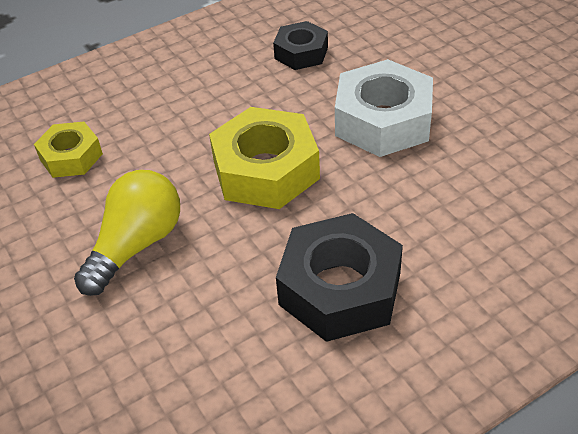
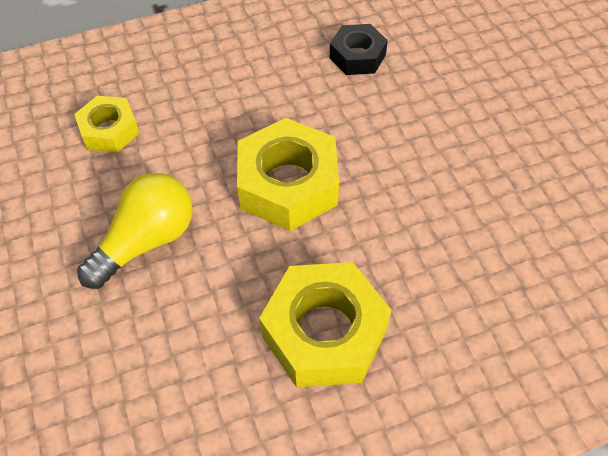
camera: 10 degrees right, 10 degrees up
(340, 288) = (325, 332): black nut -> yellow nut
(383, 121) = (417, 152): white nut -> none

